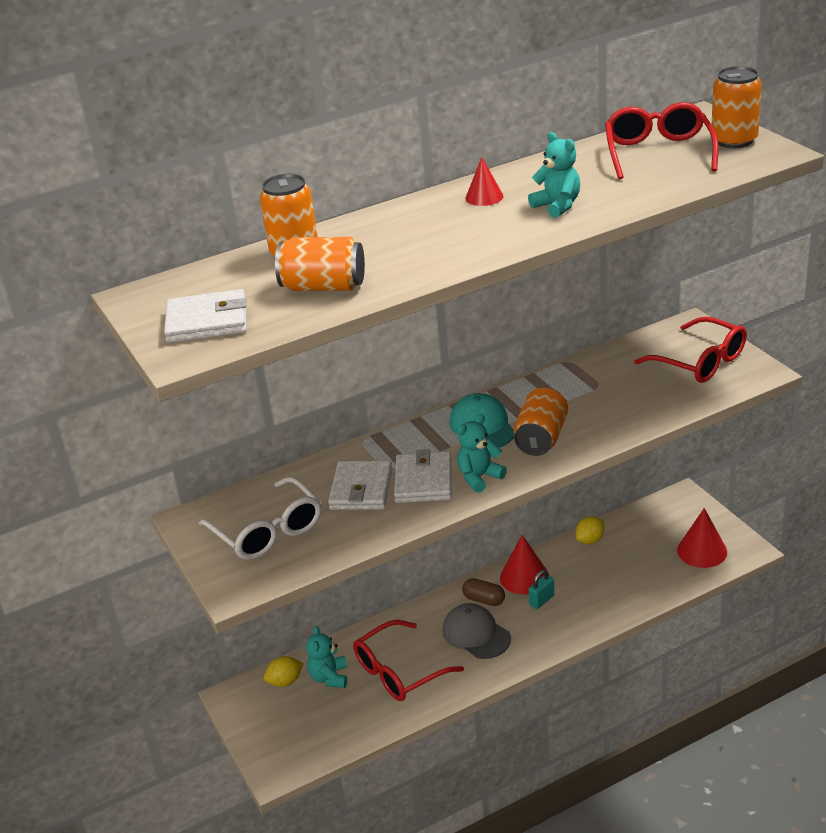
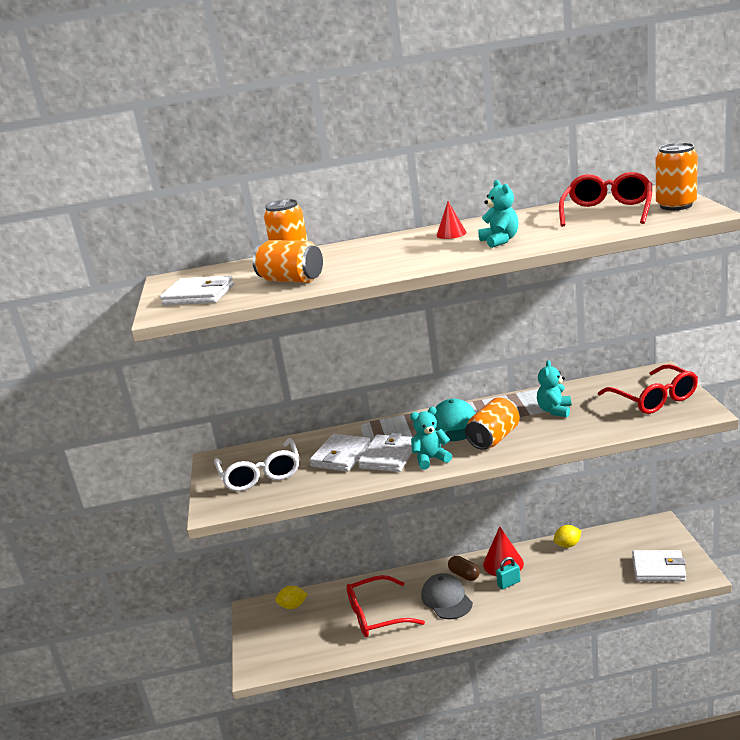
camera: 20 degrees right, 10 degrees down
(329, 677) = (325, 609): turquoise teddy bear -> turquoise teddy bear (555, 410)
(702, 551) = (658, 569): red cone -> white wallet

